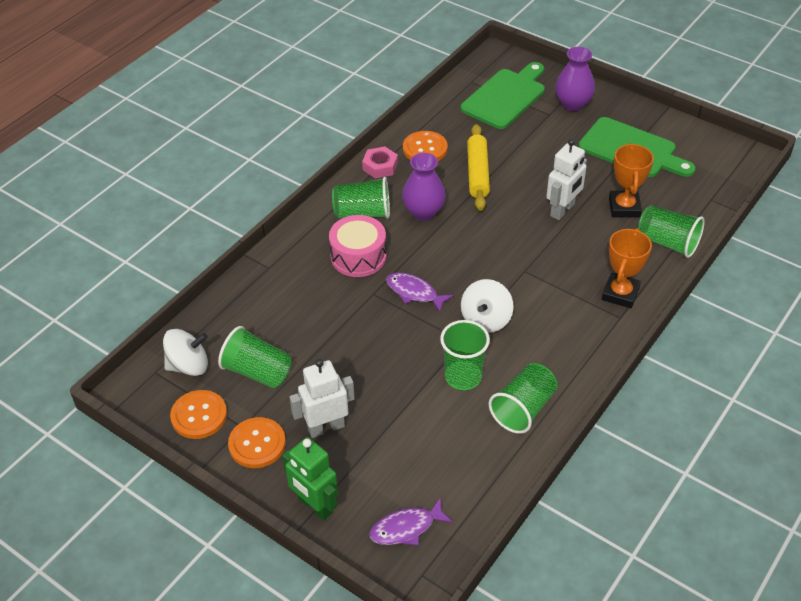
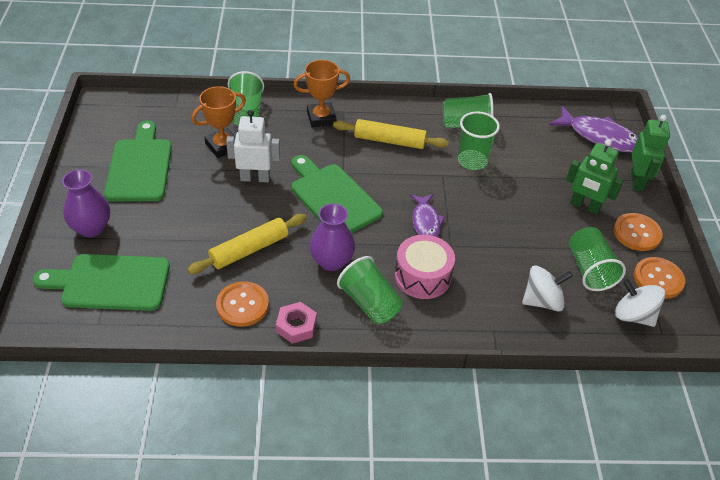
camera: 130 degrees left, 0 degrees up
(326, 427) = (584, 206): white robot -> green robot
(406, 528) = (599, 137): purple fish -> purple fish, size x1.60
(486, 319) = (412, 172): white spinning top -> white spinning top (542, 301)
(496, 247) = (333, 197): none -> green cutting board
(544, 328) = (389, 141): none -> yellow rolling pin

